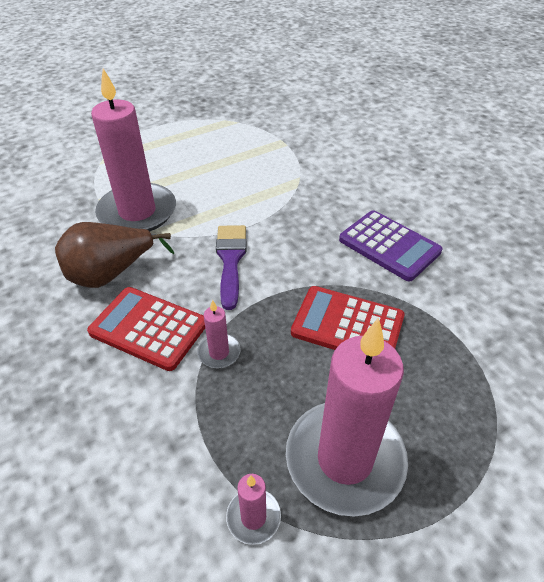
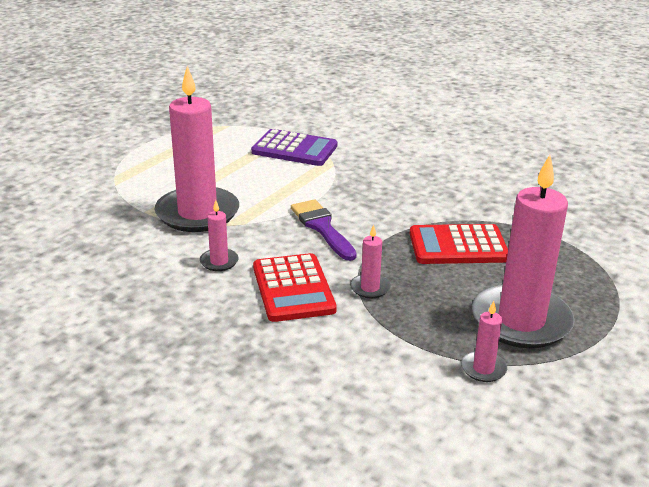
camera: 25 degrees left, 15 degrees down
(111, 274) = (219, 262): brown pear -> pink candle
(148, 328) = (293, 288): red calculator -> red calculator turned 105 degrees counterclockwise
(389, 246) = (448, 189): purple calculator -> purple calculator (294, 149)

